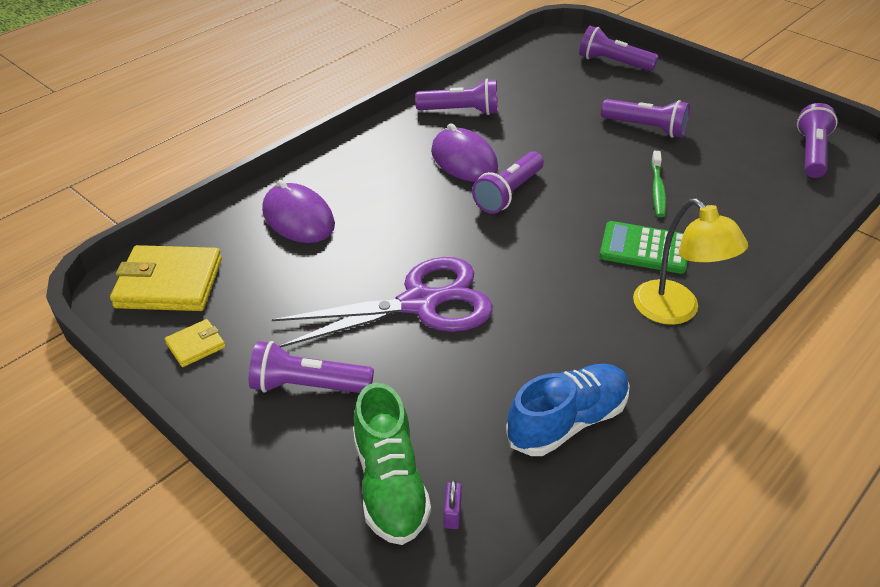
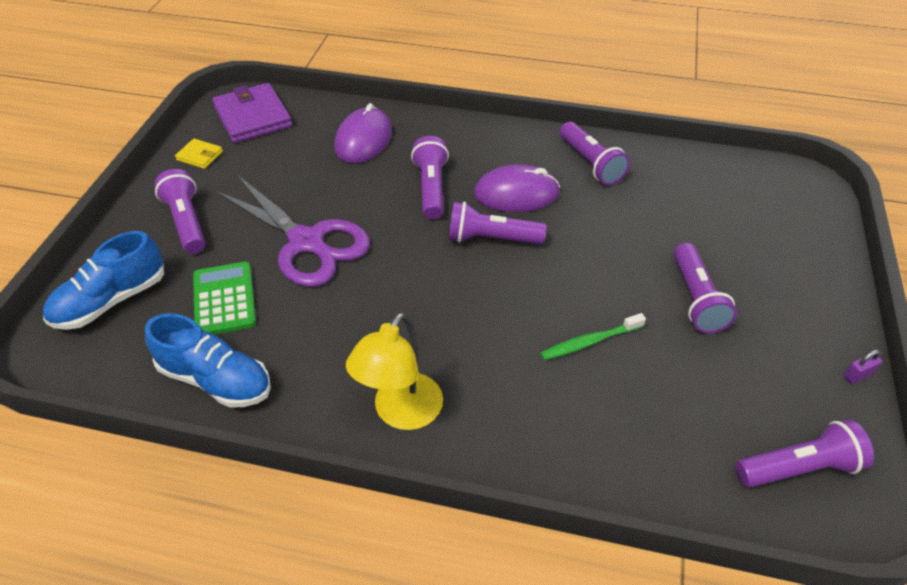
camera: 60 degrees right, 5 degrees up
(169, 283) = (252, 117): yellow wallet -> purple wallet
(390, 484) = (111, 301): green shoe -> blue shoe
(452, 513) = (95, 344): purple padlock -> purple padlock (857, 375)
(464, 160) = (516, 194): purple mouse -> purple mouse turned 60 degrees clockwise
(613, 63) = (800, 233): purple flashlight -> purple flashlight (431, 188)
(644, 248) = (481, 361): green calculator -> green calculator (224, 299)

